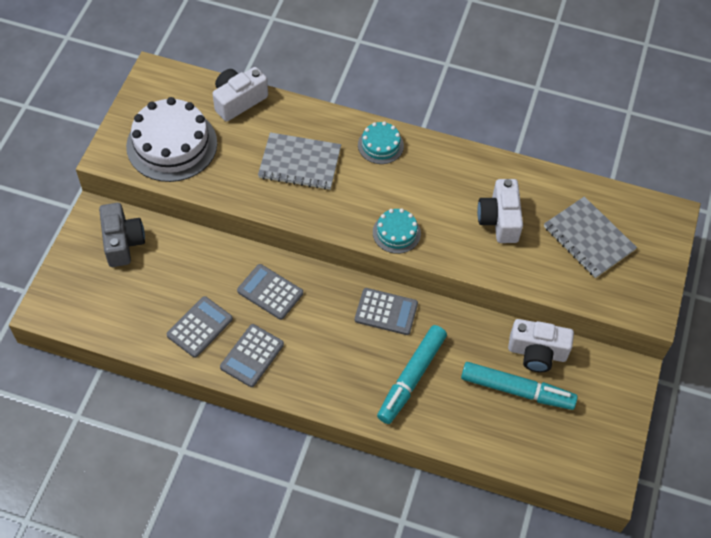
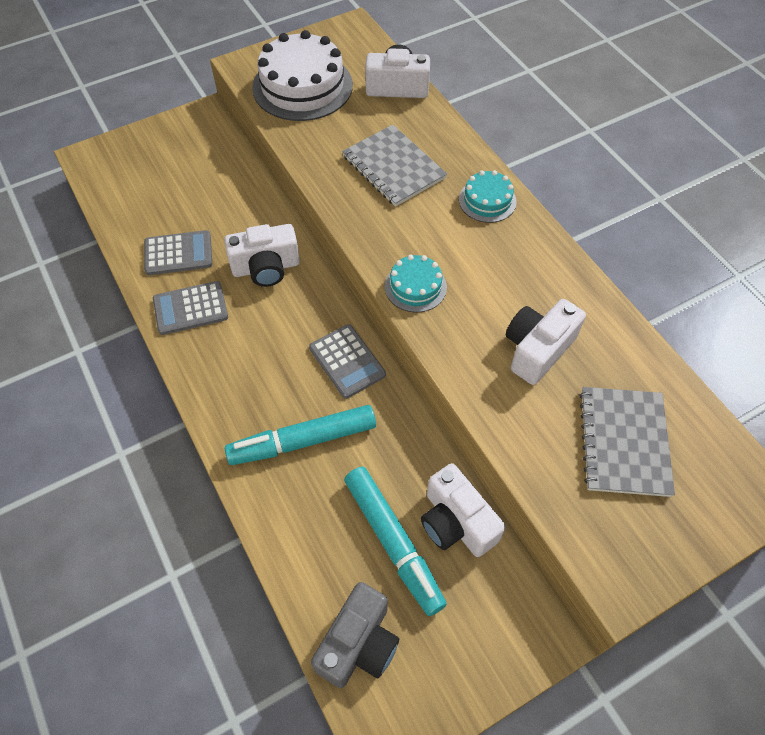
camera: 45 degrees right, 0 degrees up
(122, 242) = (199, 148): grey camera -> grey camera (358, 644)
(270, 292) = (266, 267): grey calculator -> white camera

